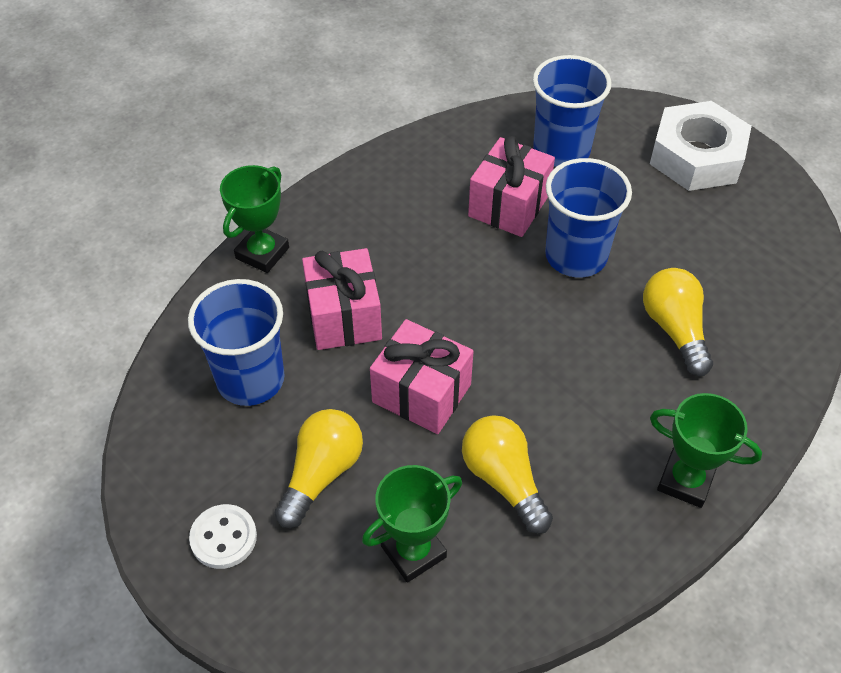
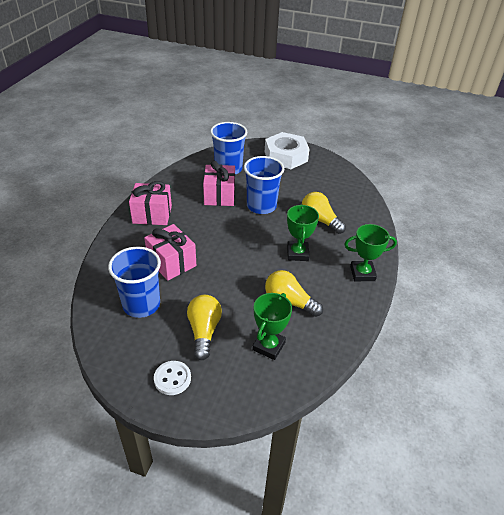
camera: 30 degrees left, 10 degrees down
(262, 253) = (112, 249): green trophy -> green trophy (297, 253)
(421, 393) = (229, 281): pink gift -> pink gift (152, 214)

